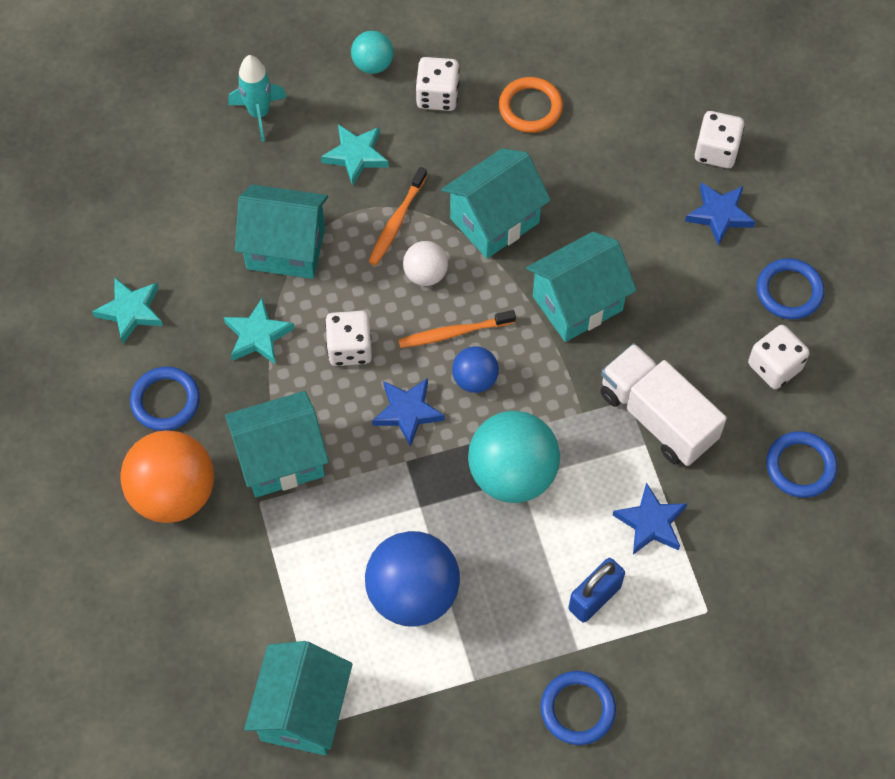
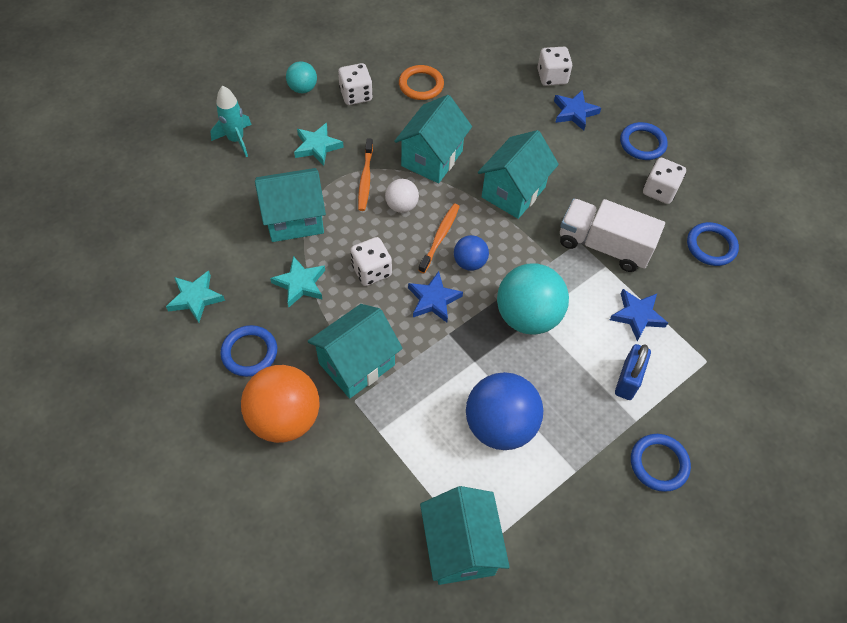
camera: 25 degrees left, 5 degrees down
(454, 333) = (440, 237): orange toothbrush -> orange toothbrush turned 150 degrees clockwise

